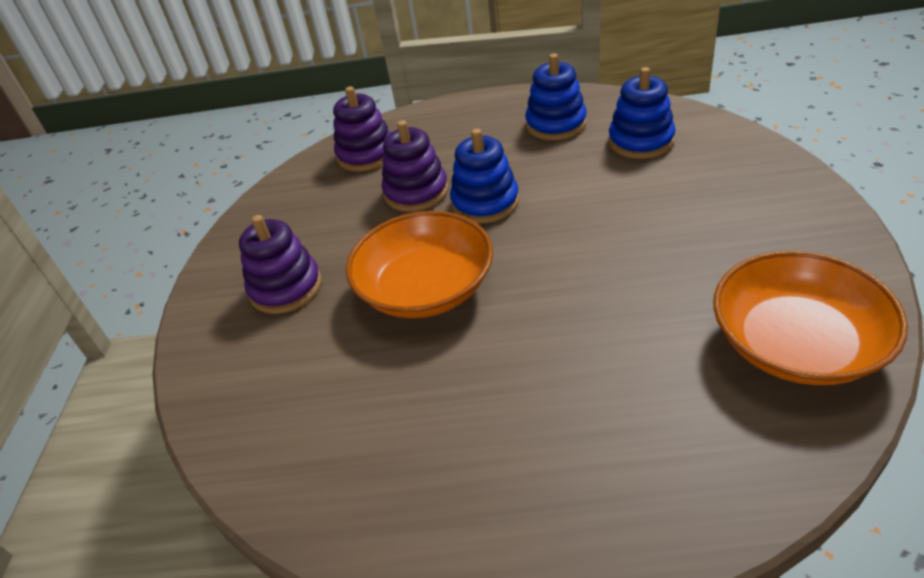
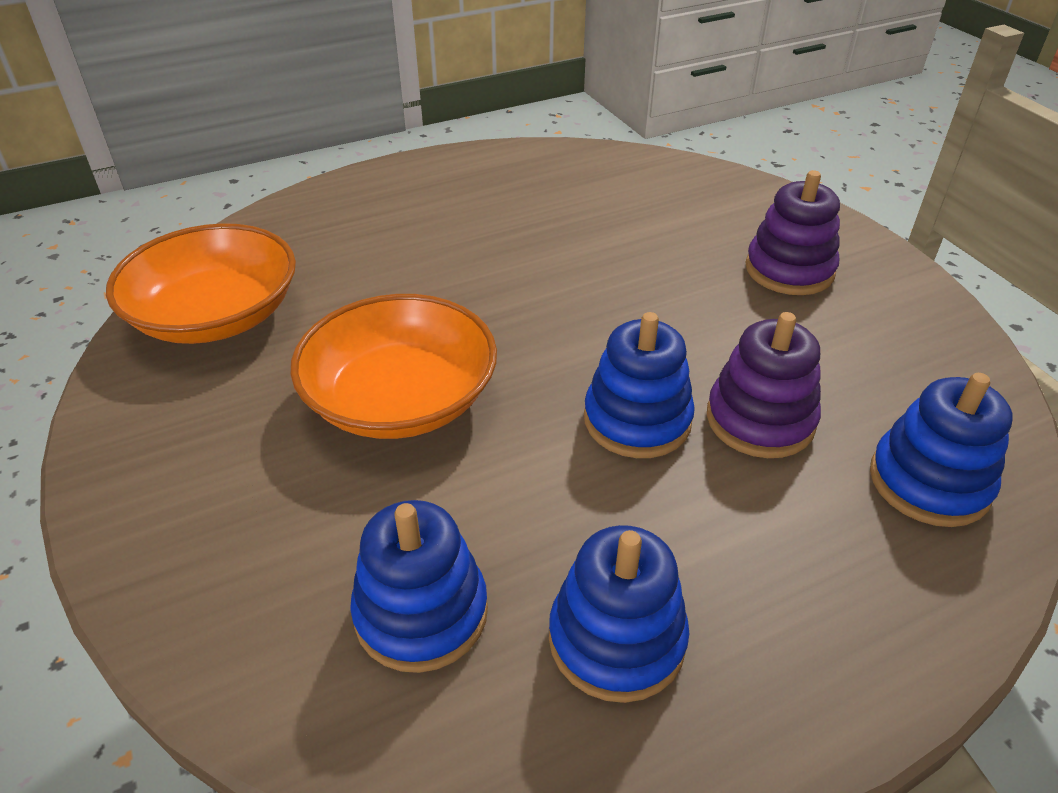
camera: 150 degrees right, 0 degrees up
(366, 154) = (929, 482): purple stacking toy -> blue stacking toy
(425, 288) = (628, 297): orange bowl -> orange bowl (401, 399)

